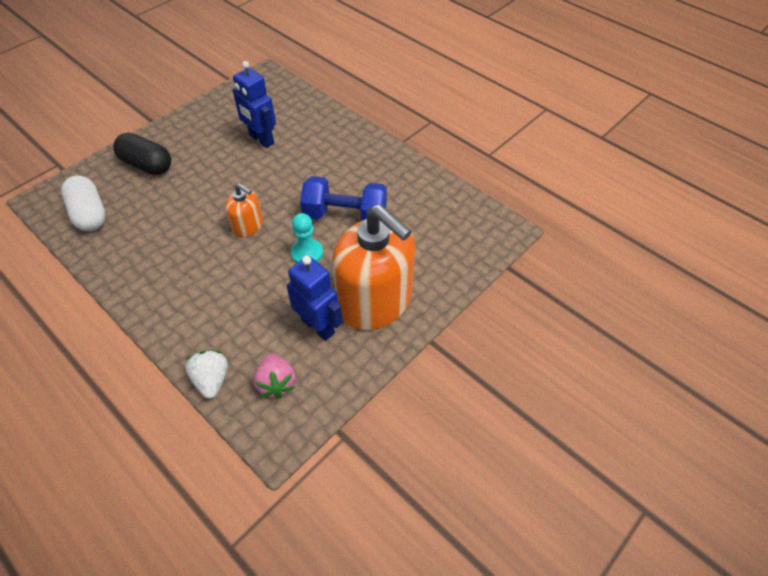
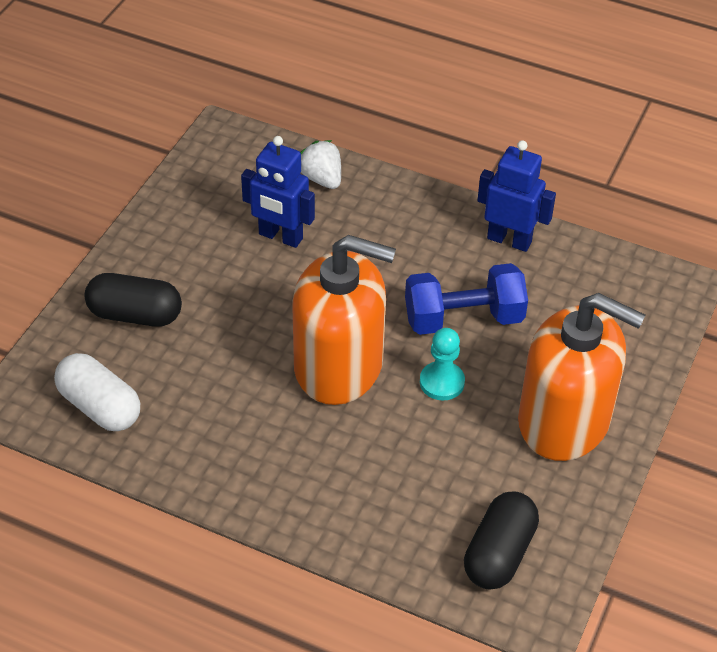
camera: 20 degrees left, 5 degrees down
(212, 380) = (415, 573): white strawberry -> white strawberry (322, 179)
(248, 226) = (339, 365): orange soap dispenser -> orange soap dispenser, size x2.16
(276, 383) = (499, 553): pink strawberry -> black capsule
(318, 326) = (511, 471): blue robot -> blue robot (509, 240)

